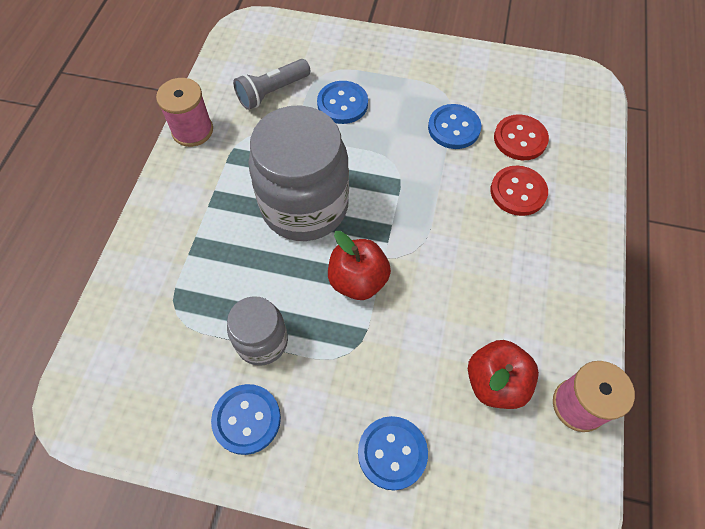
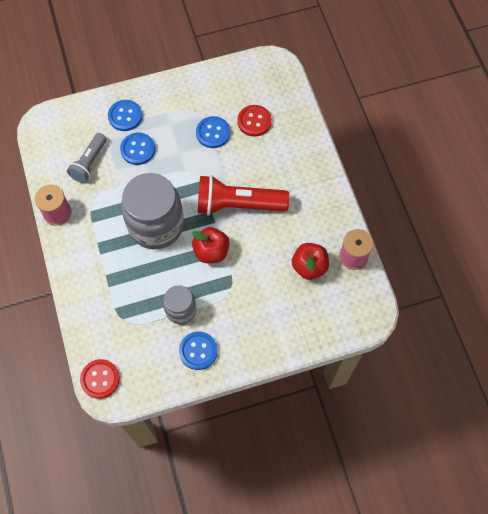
camera: 30 degrees left, 5 degrees up
(392, 453) = (278, 326): blue button -> blue button (125, 116)
(435, 235) = (238, 204): none -> red flashlight
(518, 192) = (269, 156): red button -> red button (100, 379)

